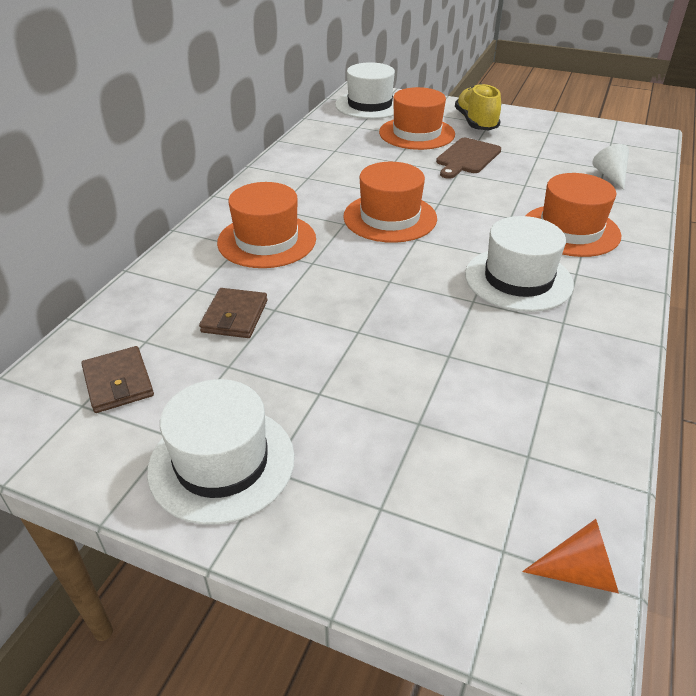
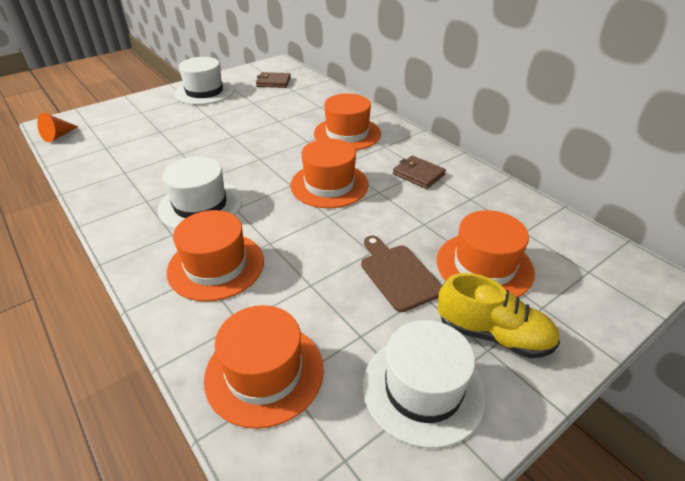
camera: 120 degrees right, 0 degrees up
(235, 316) = (285, 110): brown wallet -> brown wallet (418, 174)
(370, 105) = (592, 264): white hat -> white hat (423, 389)
(610, 176) = (264, 372): white cone -> orange hat

